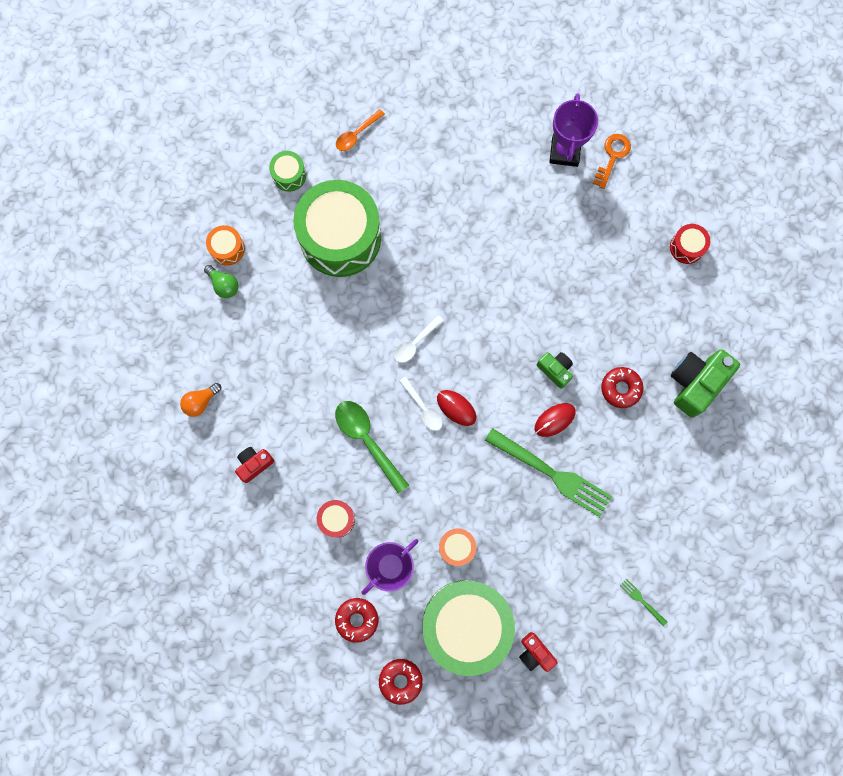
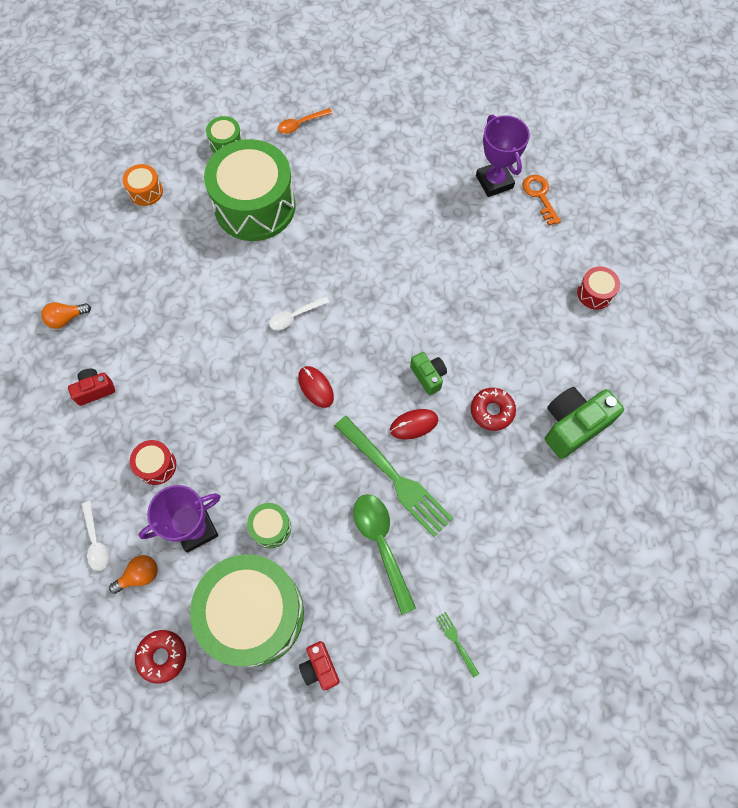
camera: 15 degrees right, 10 degrees down
(224, 285) = (130, 221): green light bulb -> none
(357, 619) = (139, 575): red donut -> orange light bulb
(367, 440) = (215, 396): green spoon -> green spoon (381, 544)
(423, 408) = (282, 379): white spoon -> white spoon (96, 541)
(457, 547) = (271, 528): orange drum -> green drum
(564, 152) = (494, 182): purple trophy -> purple trophy turned 45 degrees counterclockwise
(612, 157) = (540, 196): orange key -> orange key turned 60 degrees counterclockwise

